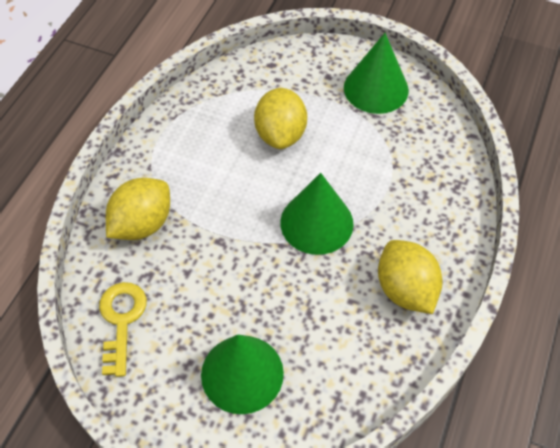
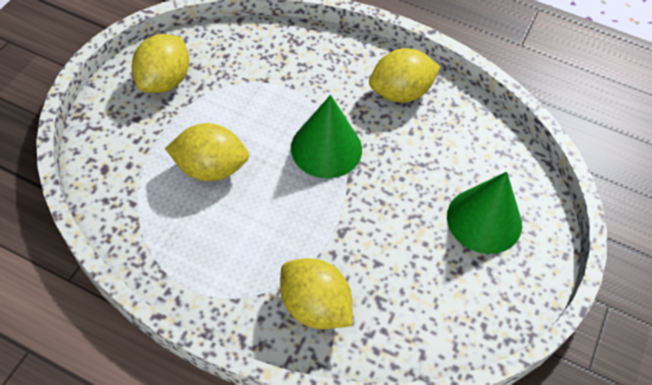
camera: 90 degrees left, 0 degrees up
(121, 320) = (432, 325): yellow key -> none
(376, 88) = (164, 81): green cone -> yellow lemon

